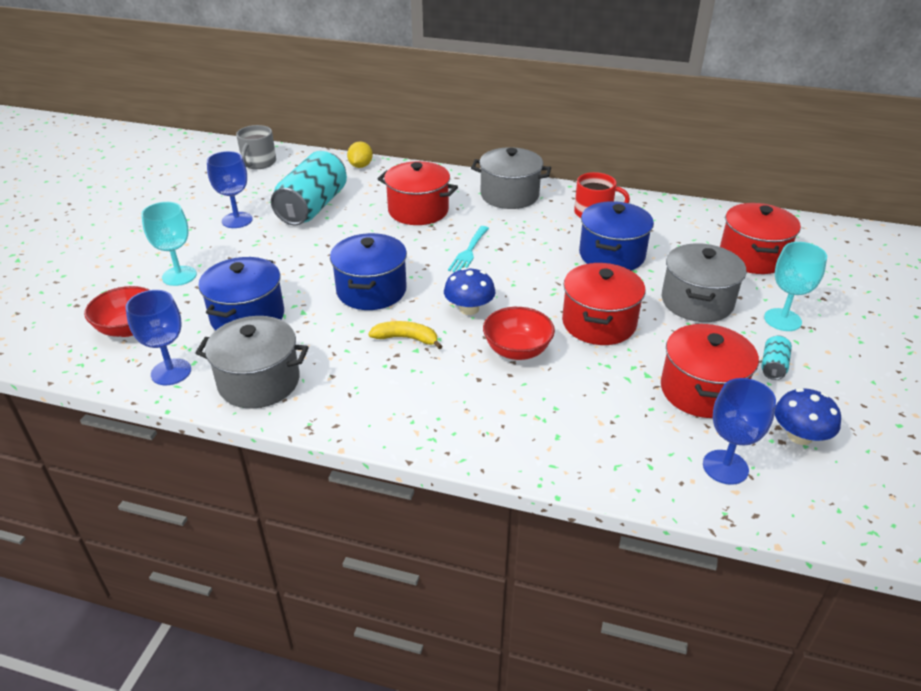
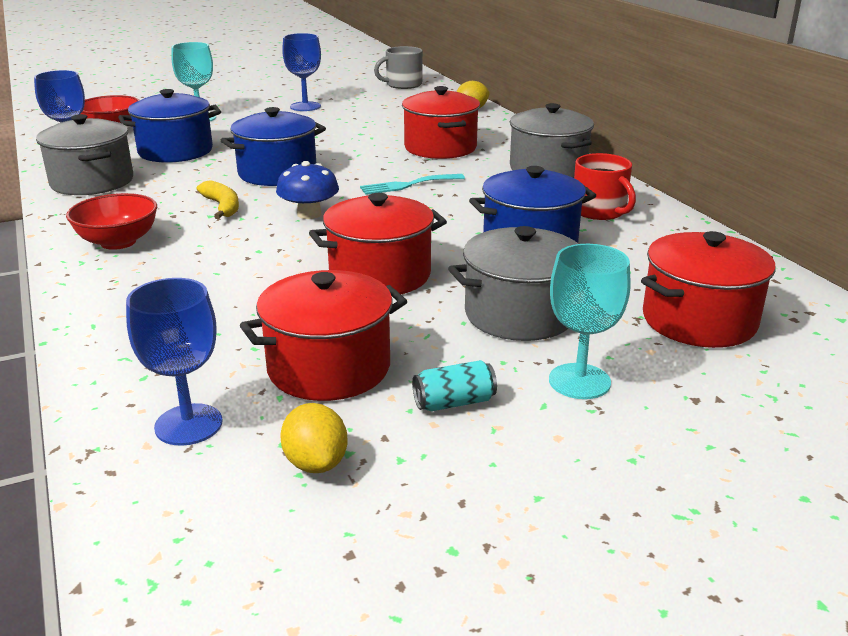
camera: 50 degrees right, 10 degrees down
(312, 207) = (370, 118): turquoise can -> none
(517, 350) = (269, 253): red bowl -> red bowl (118, 242)
(799, 436) = (316, 463): blue mushroom -> yellow lemon

